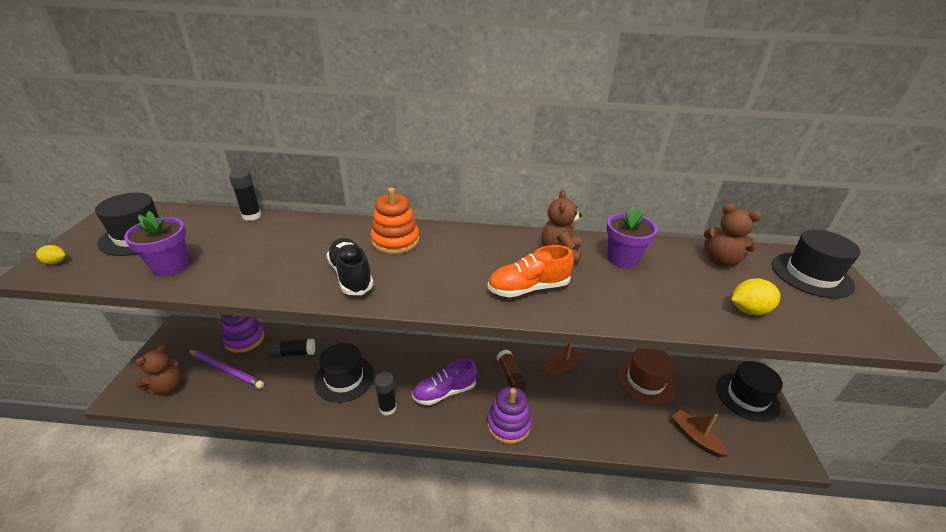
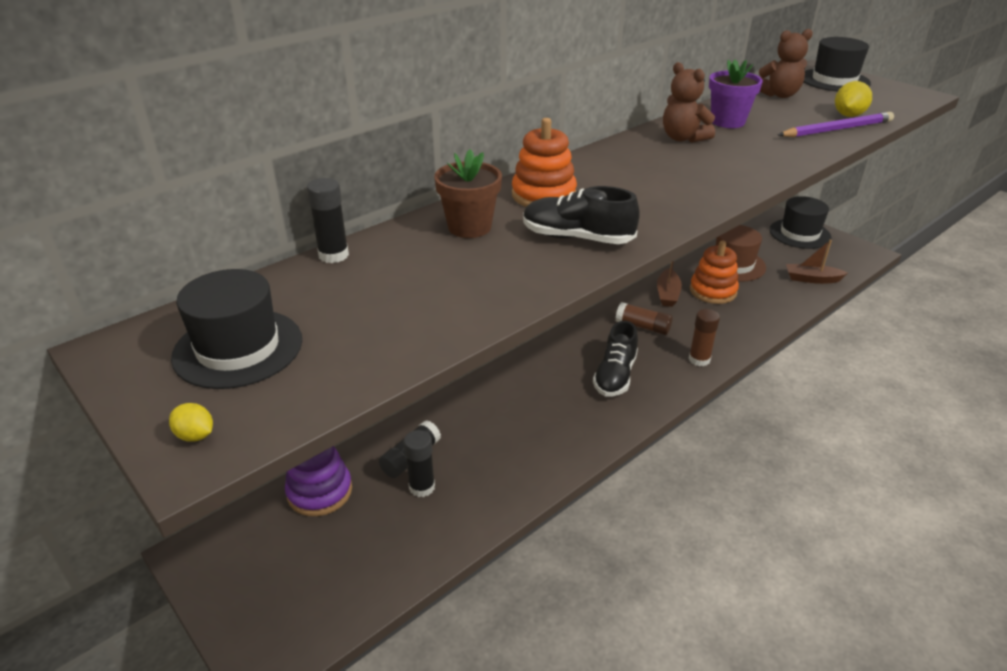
camera: 45 degrees left, 0 degrees up
(55, 262) = (195, 436): yellow lemon -> yellow lemon turned 75 degrees clockwise
(168, 387) = (316, 604): brown teddy bear -> none
(170, 266) = (373, 340): purple flower pot -> none
(226, 370) = (359, 531): purple pencil -> purple pencil (837, 129)
(325, 236) = (469, 227): none -> brown flower pot
(344, 378) = (508, 435): black hat -> none
(387, 408) = (591, 423): black glue stick -> black glue stick (422, 487)
(444, 392) = (615, 376): purple shoe -> black shoe
(508, 424) = (699, 359): purple stacking toy -> brown glue stick
(528, 288) = (718, 170): orange shoe -> none
(597, 388) = (713, 291): none -> orange stacking toy

